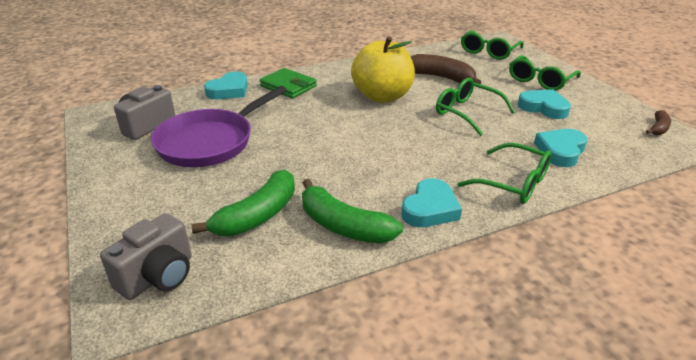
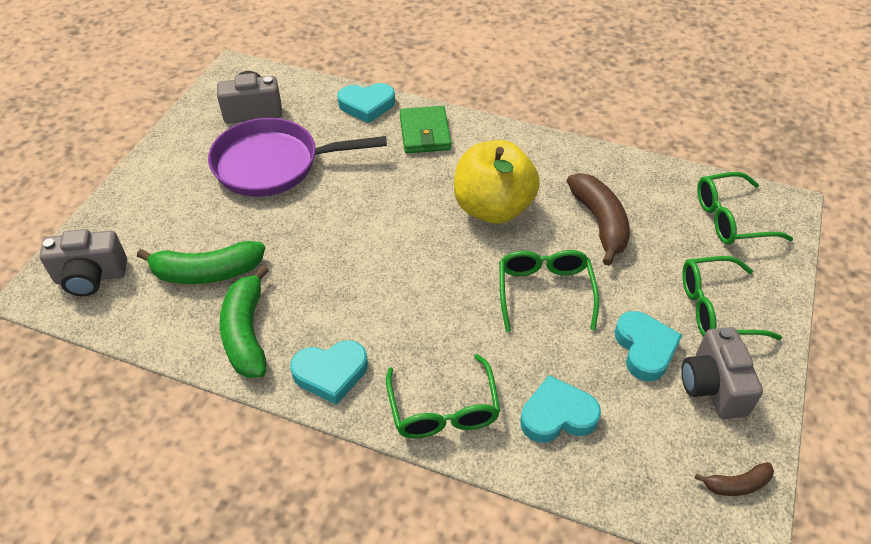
camera: 45 degrees right, 15 degrees up
(589, 104) = (713, 386): none -> grey camera

